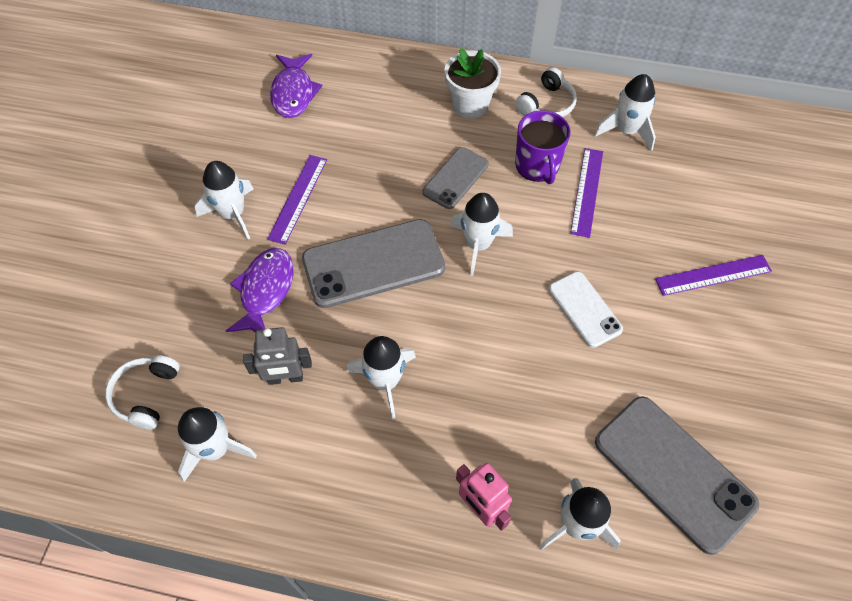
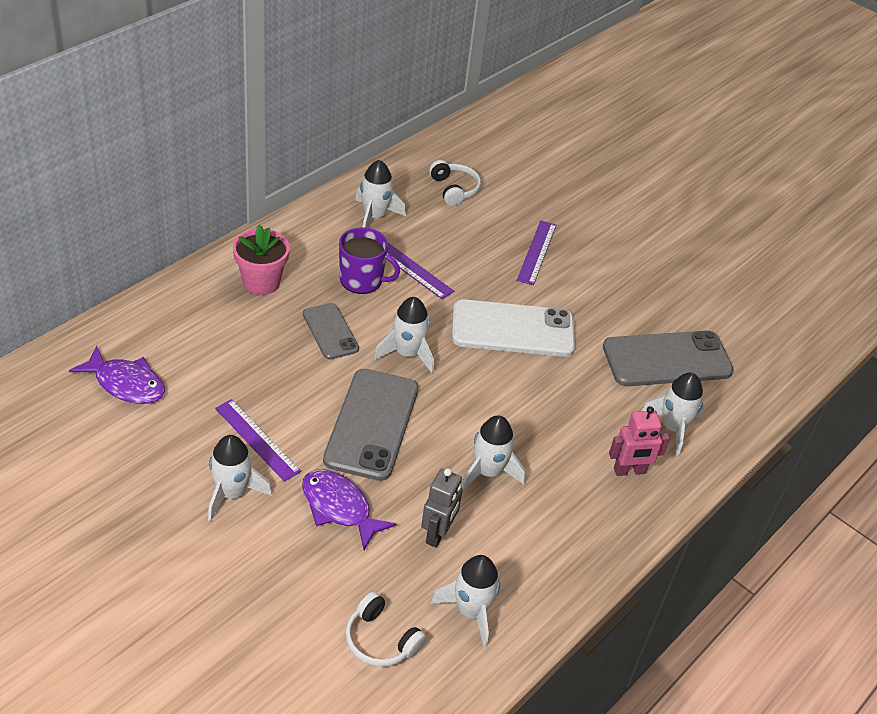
camera: 65 degrees left, 15 degrees down
(470, 105) = (261, 282): white flower pot -> pink flower pot
(546, 104) = (306, 241): white headphones -> white headphones (454, 189)
(585, 309) = (513, 329): white phone -> white phone, size x1.74

